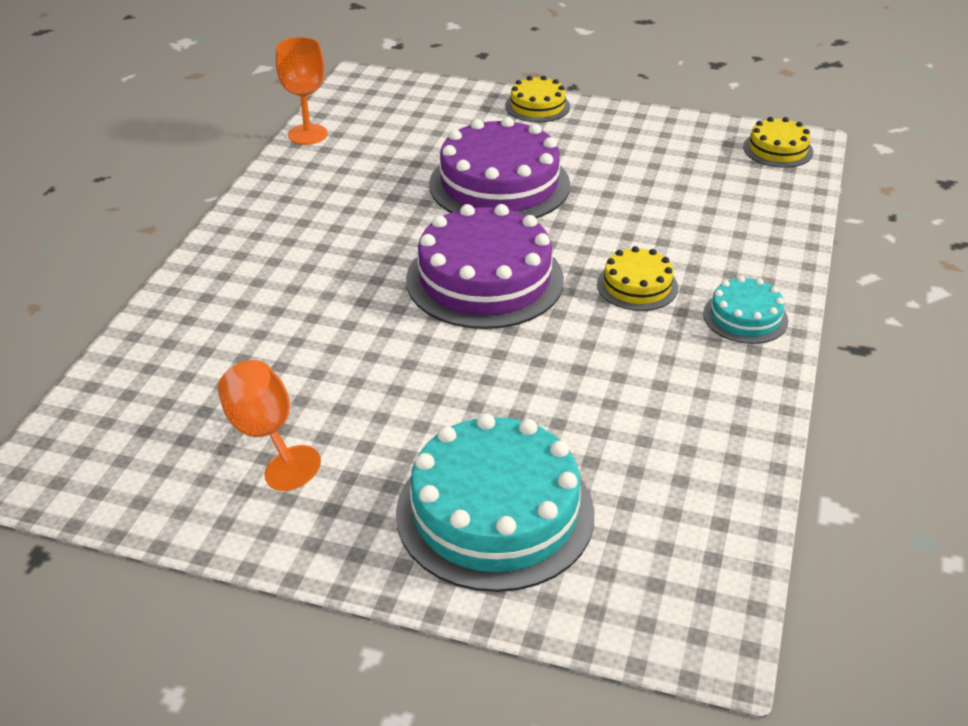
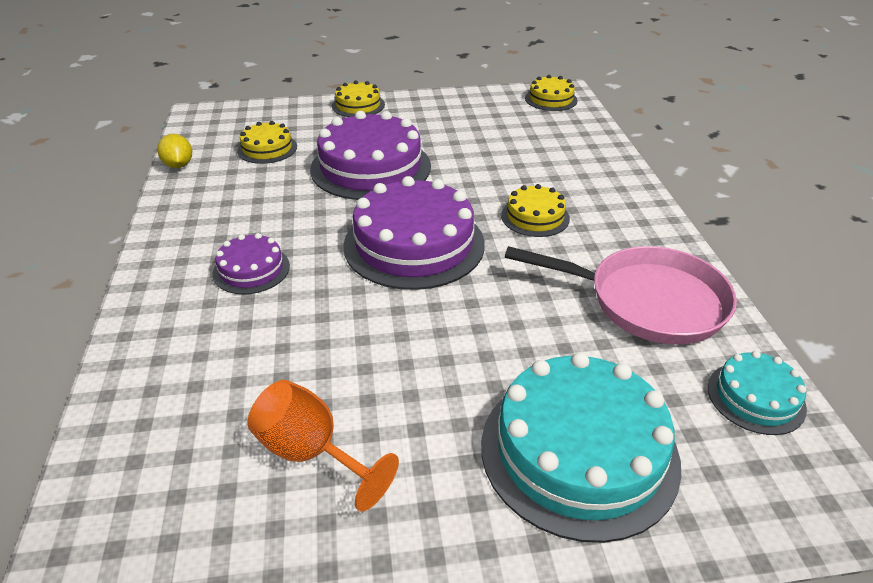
camera: 25 degrees left, 0 degrees up
(307, 134) = (178, 165): orange goblet -> yellow lemon
(312, 261) = (251, 269): none -> purple cake
(405, 136) = (267, 148): none -> yellow cake
(684, 407) = (647, 301): none -> pink pan
(745, 317) = (629, 219): turquoise cake -> turquoise cake (756, 397)

